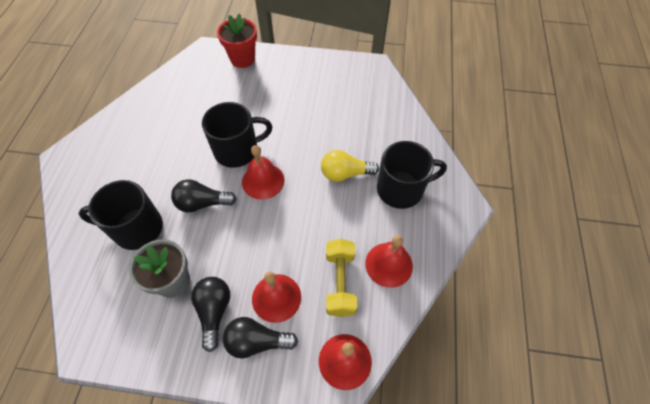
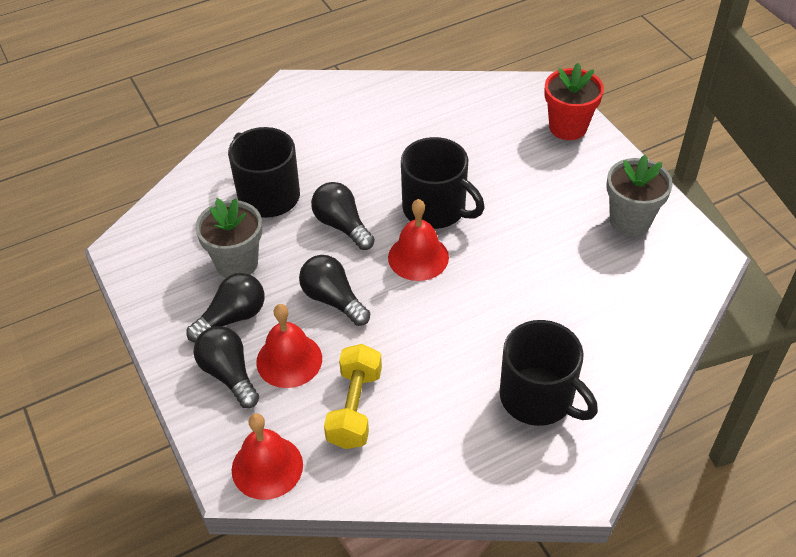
camera: 55 degrees right, 10 degrees down
(253, 244) = (333, 299): none -> black light bulb
(326, 78) = (630, 220): none -> grey flower pot
(340, 282) = (354, 408): yellow dumbbell -> yellow dumbbell turned 45 degrees counterclockwise
(345, 173) = (504, 327): yellow light bulb -> none
(389, 264) = (419, 443): red bell -> none

